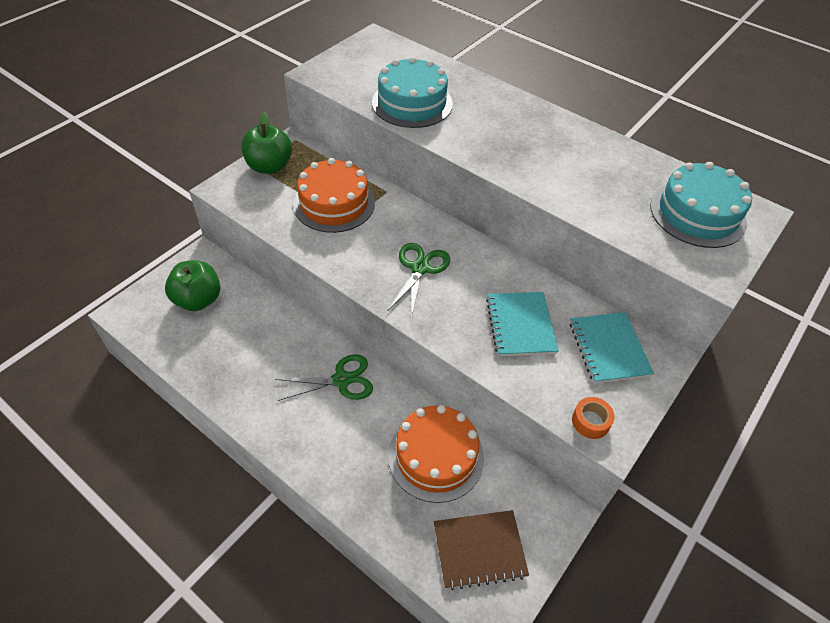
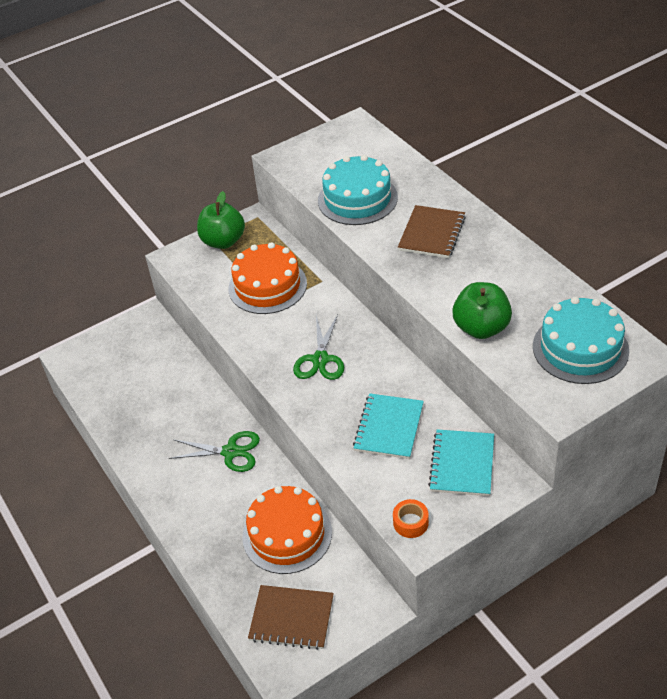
camera: 25 degrees right, 5 degrees down
(198, 300) = (132, 357): green apple -> green apple (481, 328)
(420, 268) = (320, 359): green scissors -> green scissors turned 150 degrees clockwise
(500, 127) = (431, 233): none -> brown notebook

